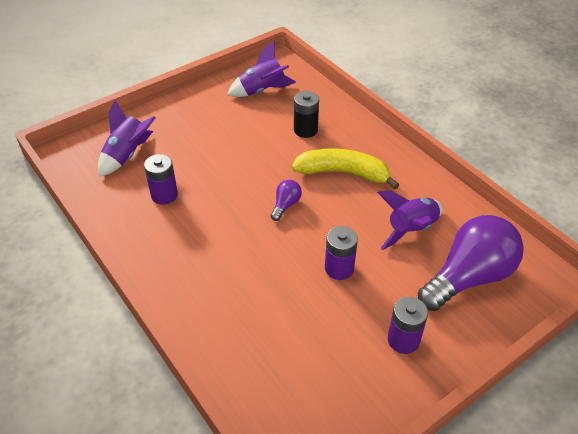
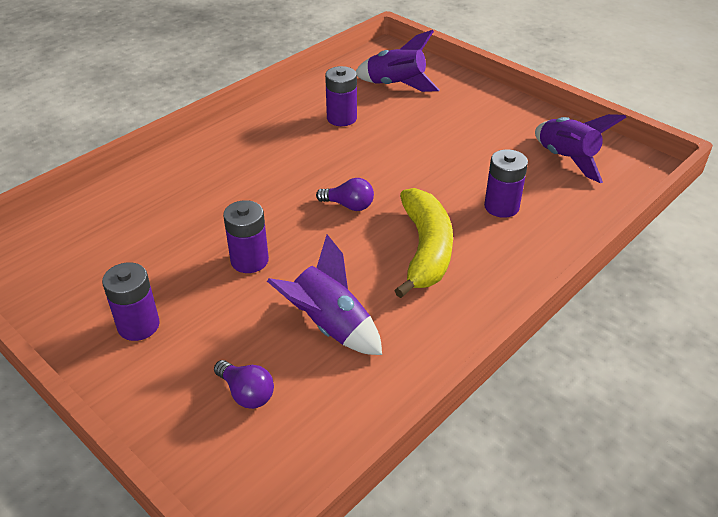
camera: 80 degrees right, 5 degrees down
(305, 130) = (501, 207): black battery -> purple battery
(468, 277) = (246, 393): purple light bulb -> purple light bulb, size x0.42

